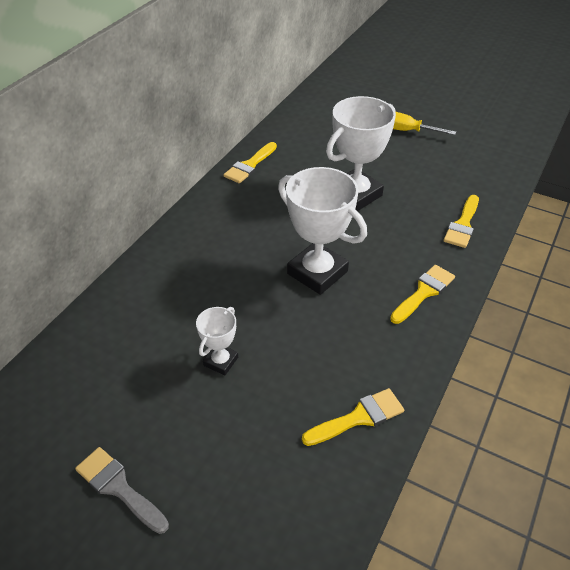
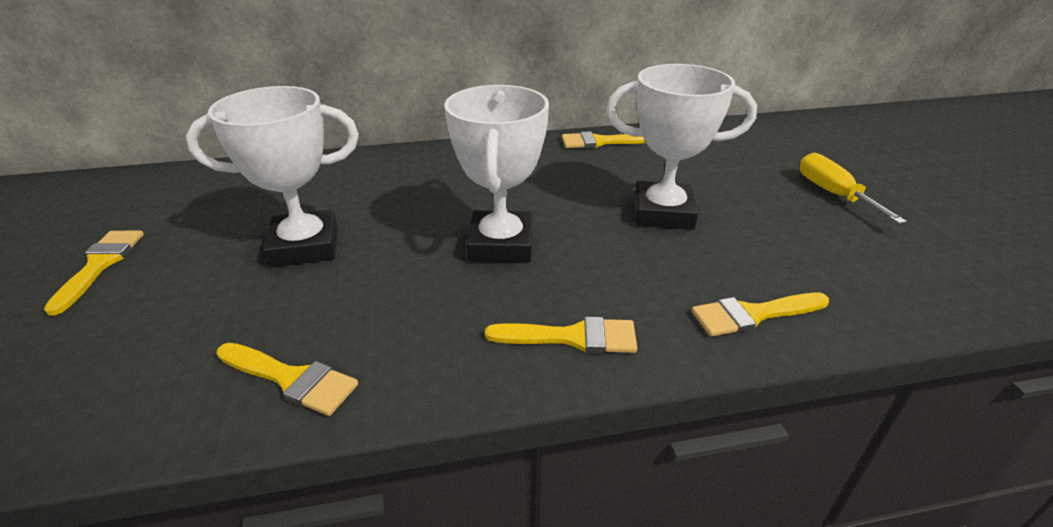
camera: 50 degrees right, 10 degrees down
(119, 487) = (100, 265): grey brush -> yellow brush
(221, 361) = (305, 246): white trophy -> white trophy, size x1.94

